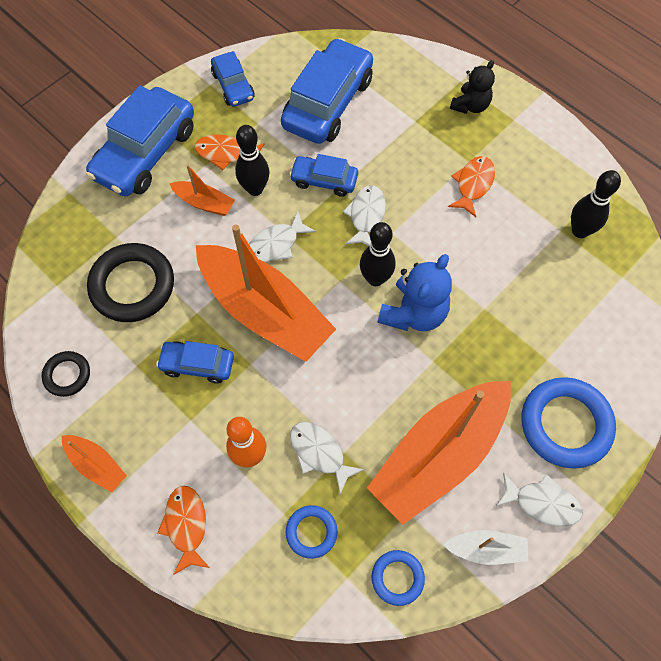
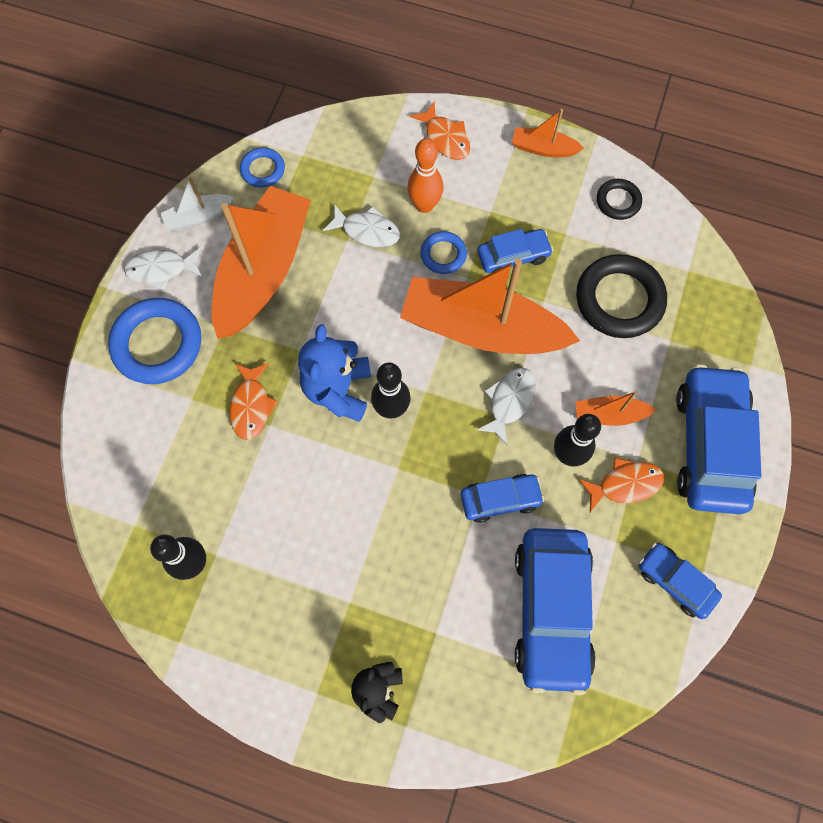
camera: 155 degrees right, 5 degrees up
(311, 532) = (345, 173): blue ring -> blue ring (443, 255)
(366, 216) = (434, 476): white fish -> none
(473, 184) = (333, 571): orange fish -> orange fish (251, 406)

